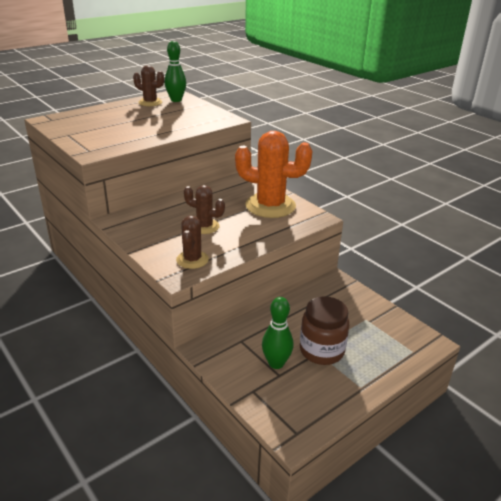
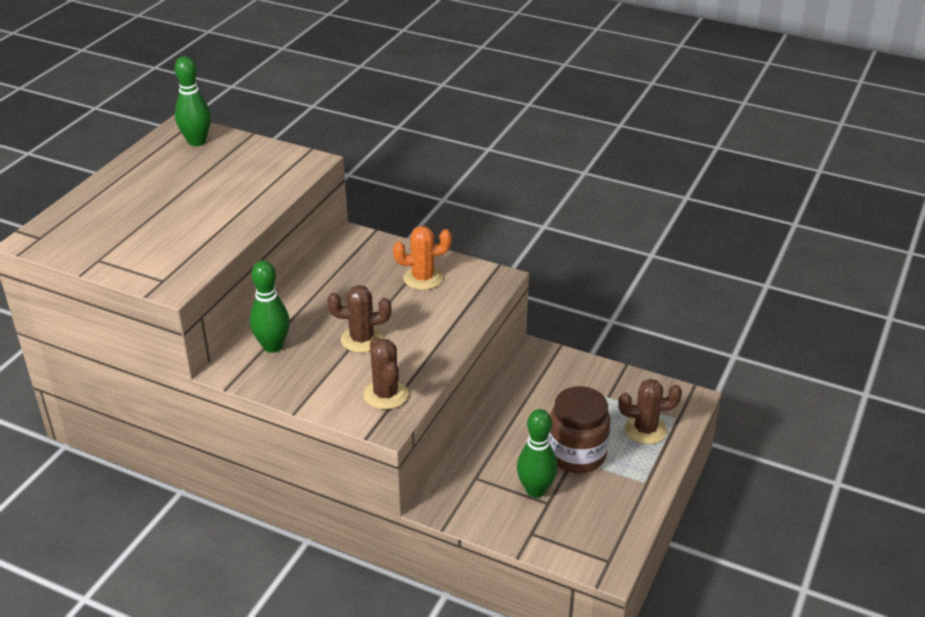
camera: 25 degrees left, 5 degrees up
(150, 102) = (161, 158): brown cactus -> brown cactus (645, 430)
(150, 215) = (272, 346): none -> green bowling pin
(270, 206) = (423, 278): orange cactus -> orange cactus, size x0.54

